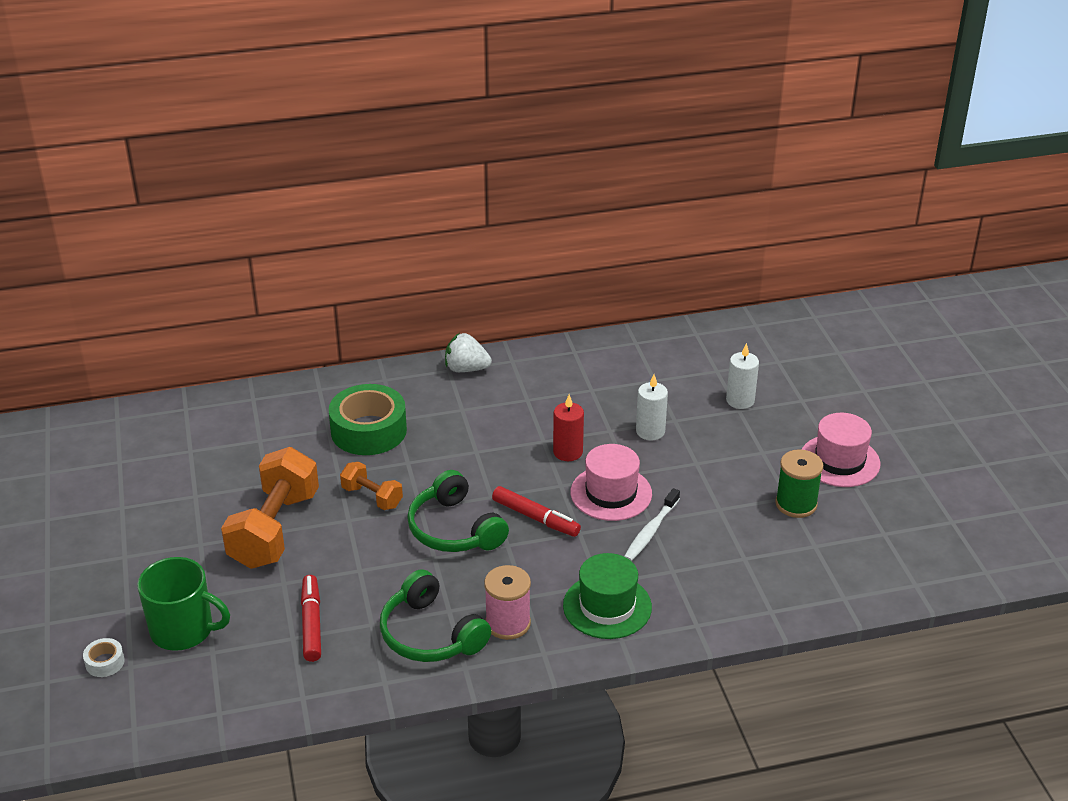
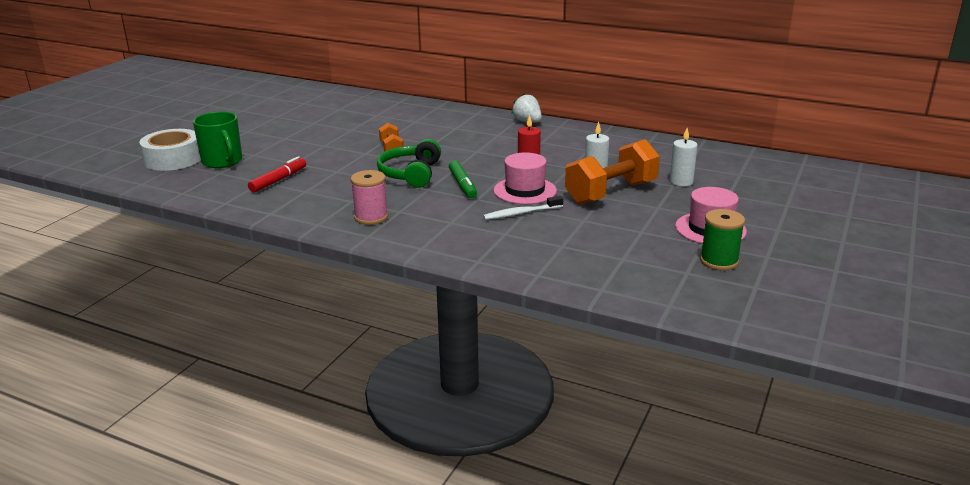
camera: 40 degrees right, 10 degrees down
(105, 662) = (173, 159): white tape -> white tape, size x2.35
(274, 530) = (325, 144): orange dumbbell -> orange dumbbell (611, 193)
(369, 430) = (434, 127): green tape -> none
(430, 634) = (325, 205): green headphones -> none
(535, 517) = (462, 185): red marker -> green marker
(607, 606) = (438, 232): green hat -> none
(796, 504) = (642, 236): green spool -> green spool (719, 261)

